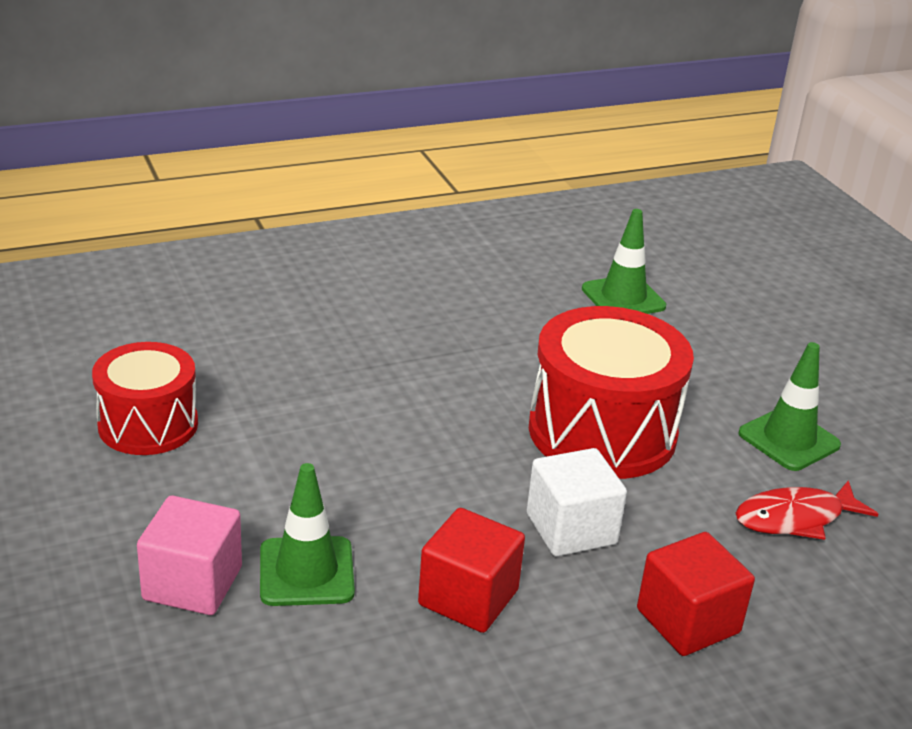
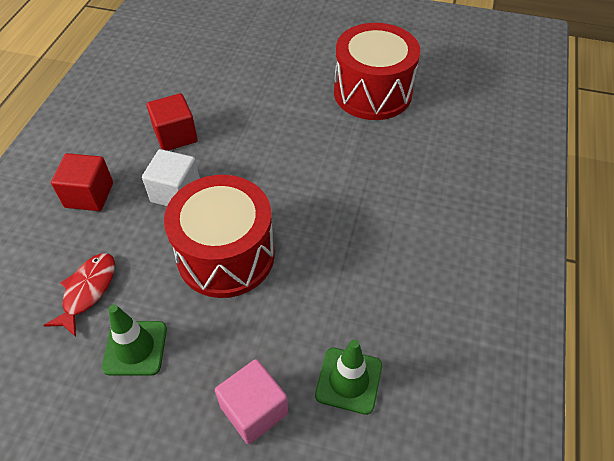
camera: 130 degrees right, 20 degrees up
(148, 424) = (372, 93): red drum -> red drum, size x1.56
(192, 583) = (259, 69): pink cube -> pink cube (254, 410)
(306, 572) = (236, 99): green traffic cone -> none

